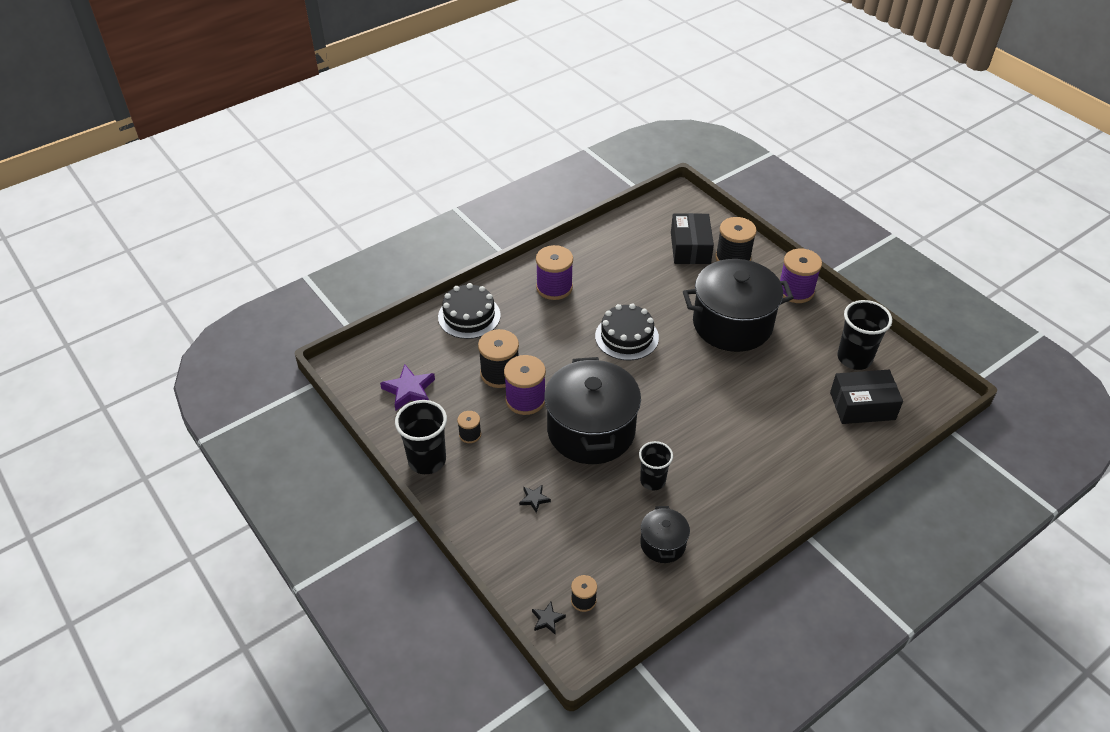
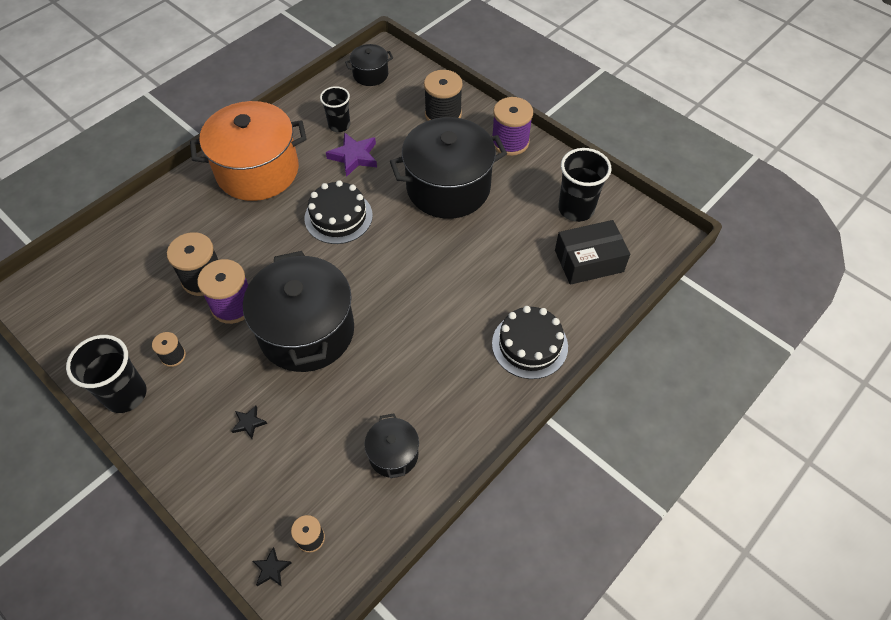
camera: 10 degrees left, 10 degrees up
(409, 390) = (102, 313): purple star -> purple star (354, 156)
(469, 316) = (166, 216): black cake -> black cake (529, 345)
(554, 287) = (257, 171): purple spool -> orange pot
(652, 481) = (377, 380): black cup -> black cup (339, 125)
(666, 214) = (370, 74): none -> black pot
(690, 248) = (398, 108): black box -> none

